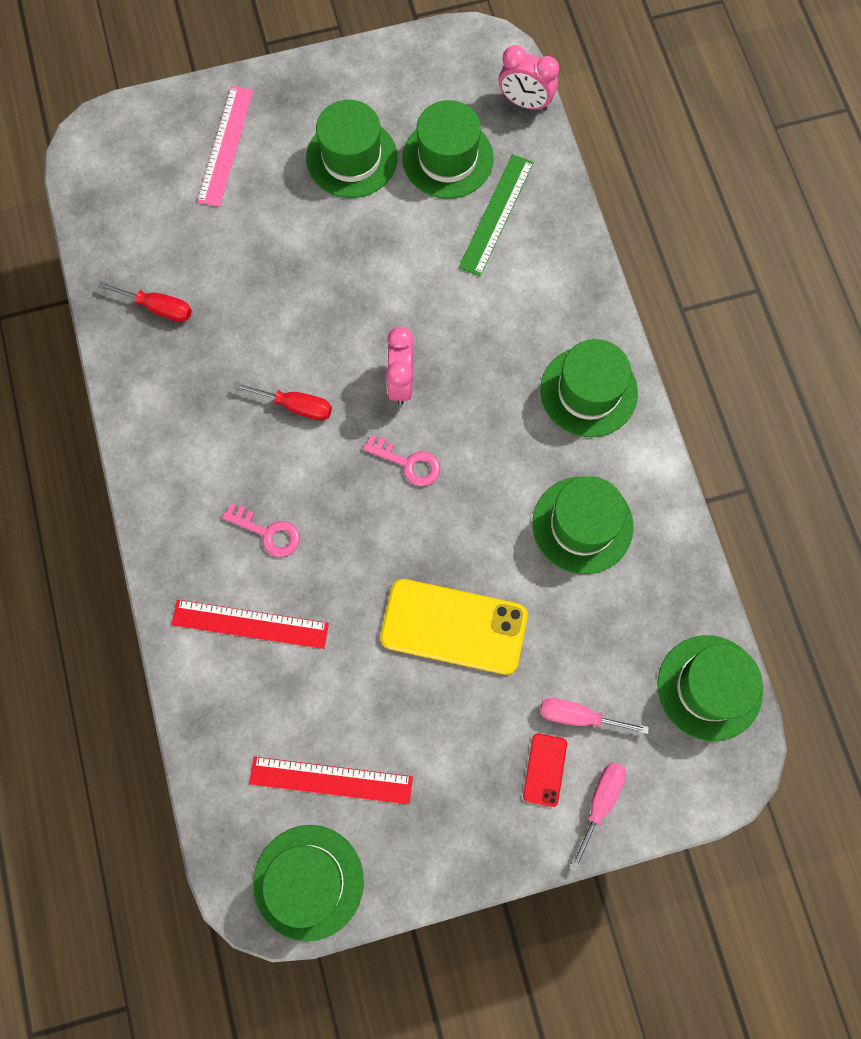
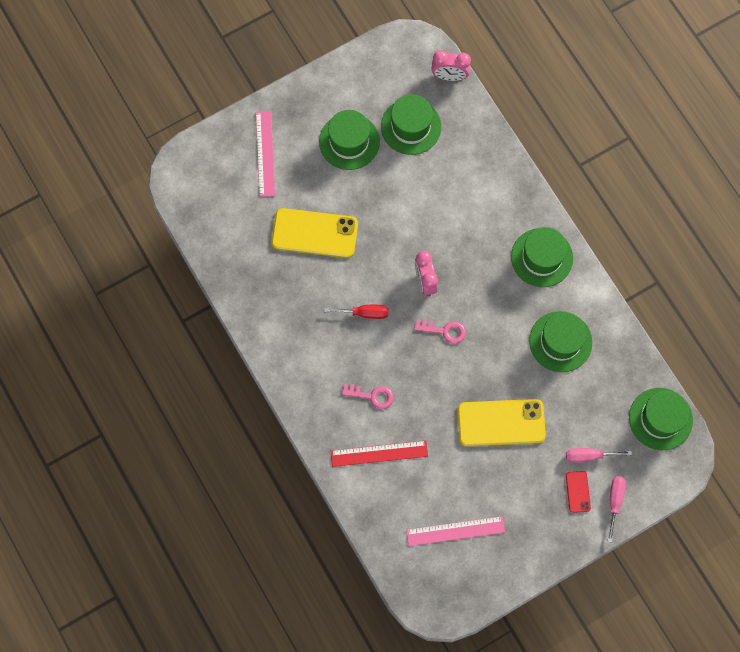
camera: 15 degrees left, 0 degrees up
(158, 308) = (258, 272): red screwdriver -> none
(260, 273) = (315, 233): none -> yellow phone
(308, 882) = (460, 591): green hat -> none
(331, 780) = (455, 531): red ruler -> pink ruler
(496, 214) = (452, 157): green ruler -> none

